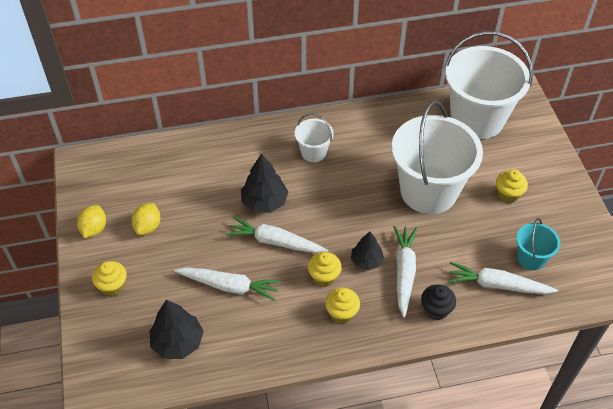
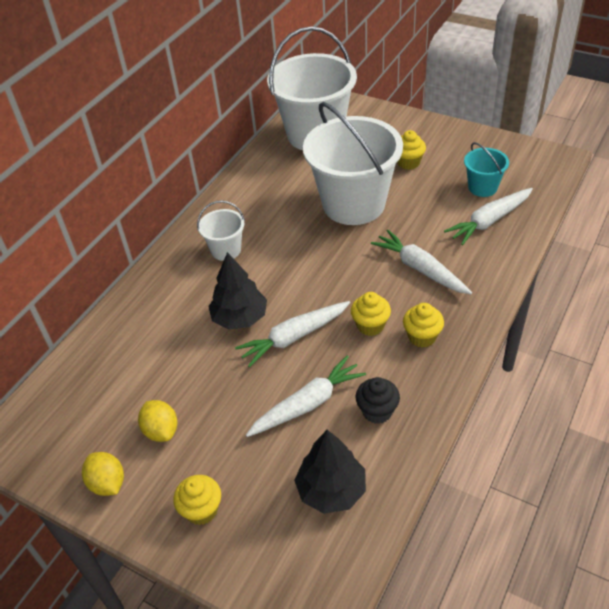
camera: 45 degrees left, 5 degrees down
(366, 261) = (383, 286): black tree -> none
(436, 310) = (478, 272): black cupcake -> black cupcake (377, 411)

